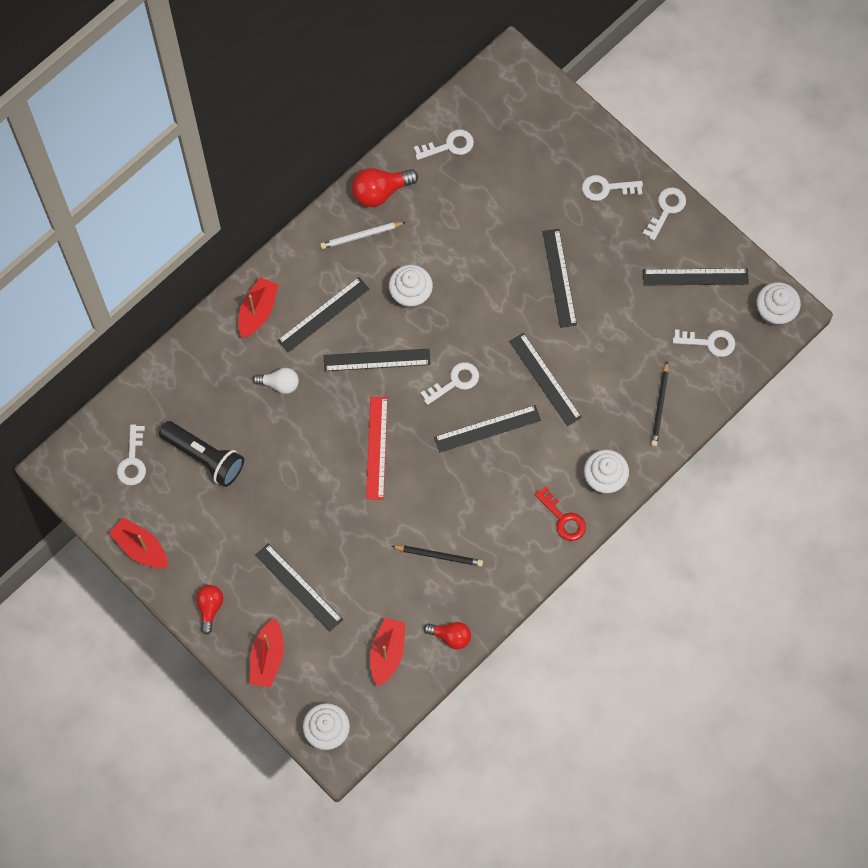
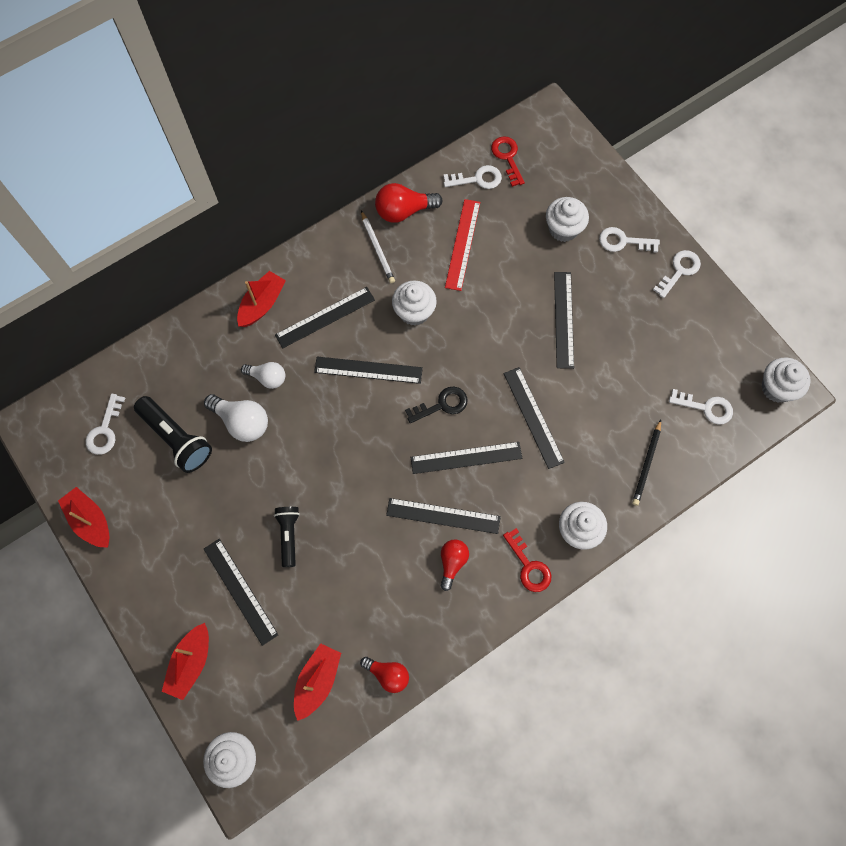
camera: 10 degrees right, 0 degrees up
(210, 608) = (144, 597): red light bulb -> red light bulb (452, 562)
(264, 431) = (242, 422): none -> white light bulb
(333, 529) = (289, 535): none -> black flashlight
(361, 236) = (377, 249): white pencil -> white pencil turned 105 degrees counterclockwise
(376, 448) = (350, 458): red ruler -> red ruler (462, 244)
(438, 556) = (392, 583): black pencil -> none
(455, 382) = (442, 405): white key -> black key
(476, 117) = (507, 157): none -> red key
(545, 184) = (563, 229): none -> white cupcake
(695, 277) = (700, 340): black ruler -> black ruler (443, 516)

